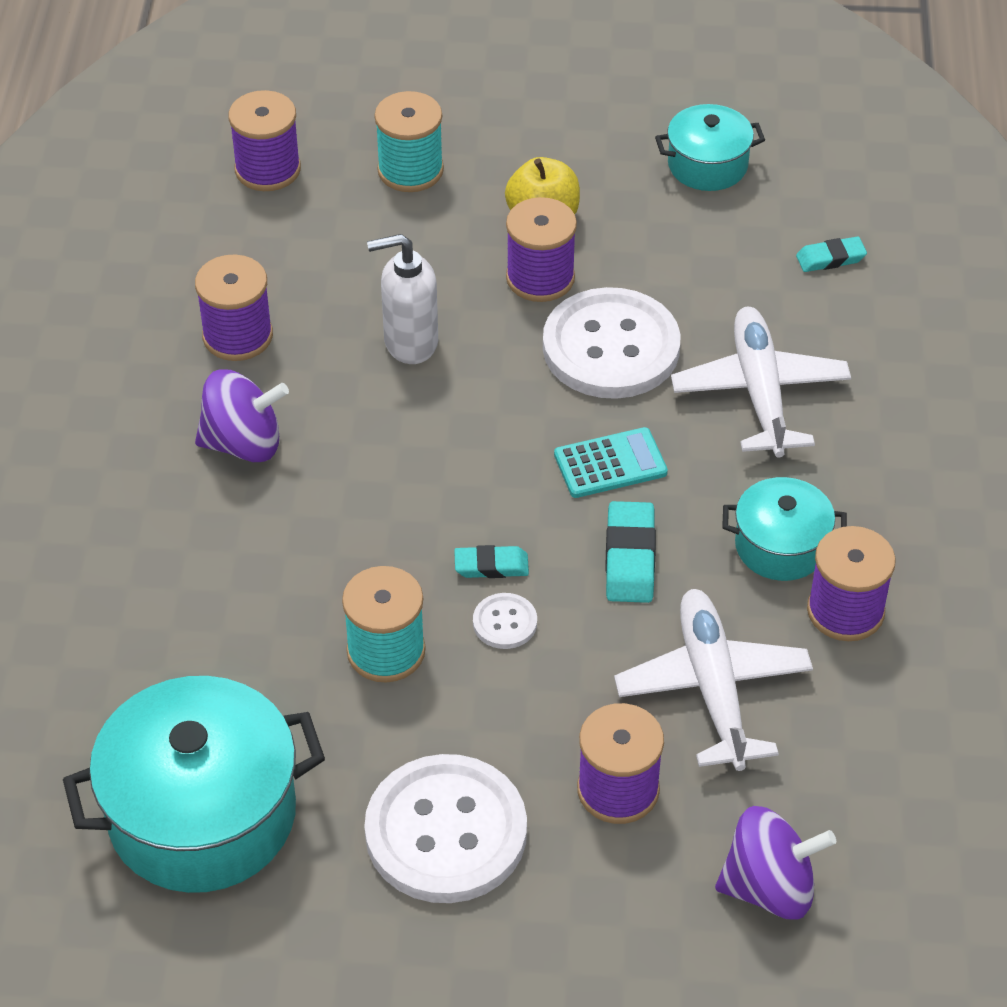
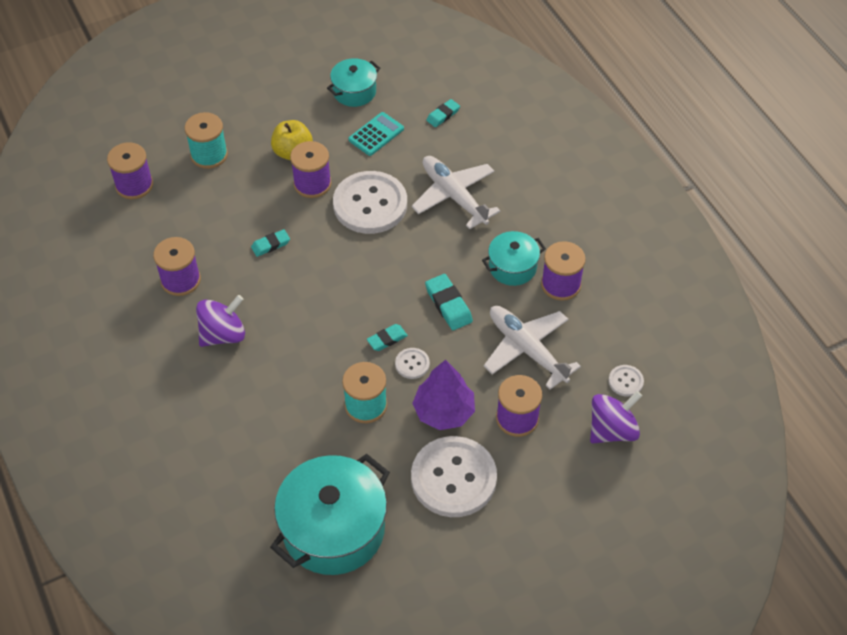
camera: 30 degrees left, 5 degrees up
(410, 342) = (270, 245): white soap dispenser -> turquoise eraser
(504, 720) = (444, 411): none -> purple tree
(610, 464) = (409, 263): turquoise calculator -> turquoise calculator (376, 134)
(850, 820) = (625, 381): none -> white button

